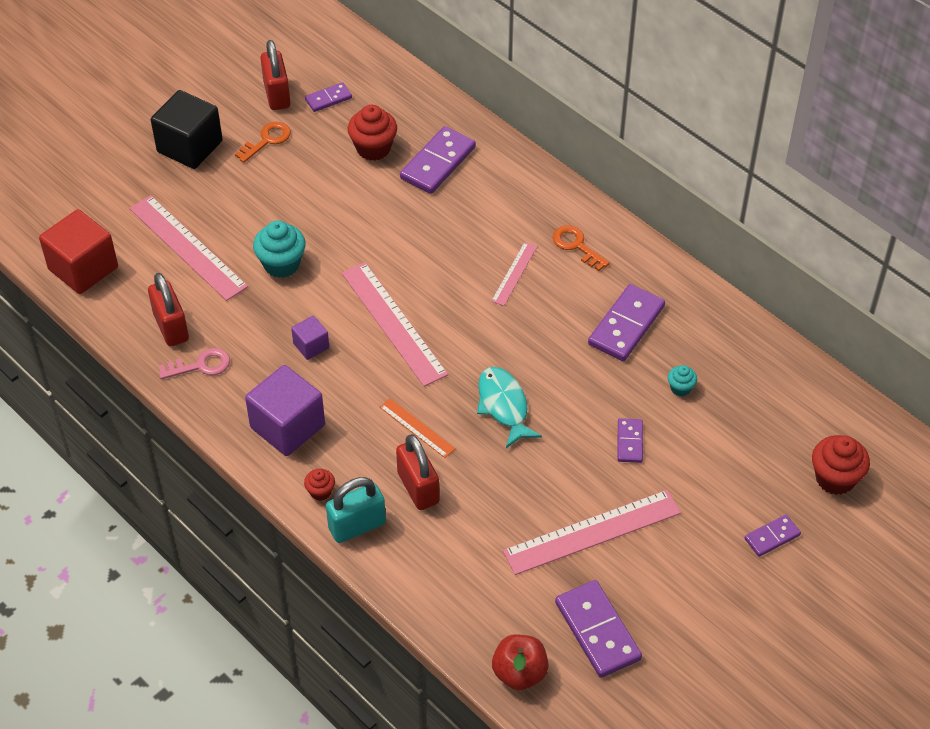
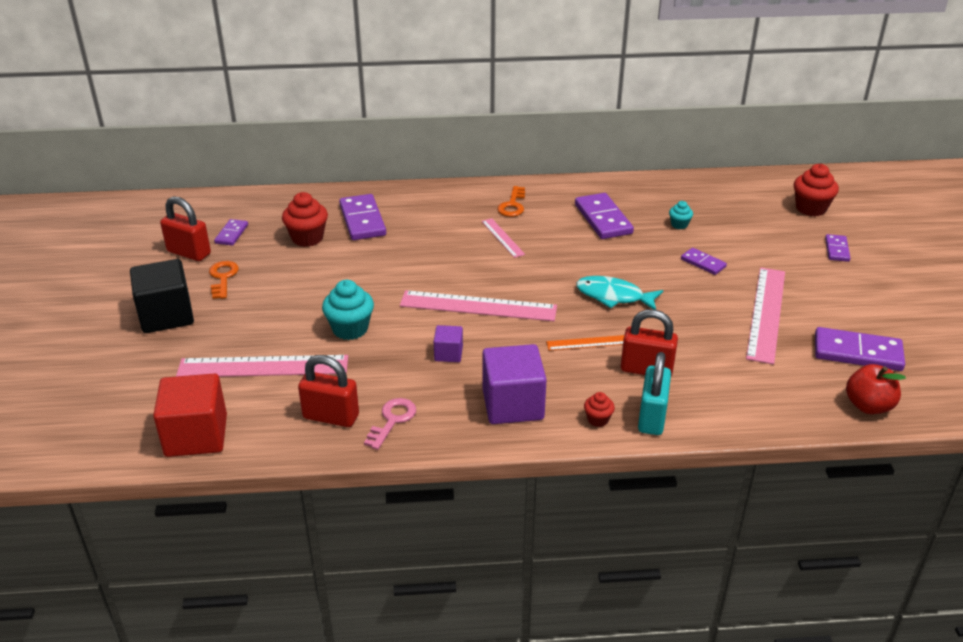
camera: 50 degrees left, 15 degrees down
(577, 246) = (512, 205): orange key -> orange key turned 75 degrees counterclockwise

